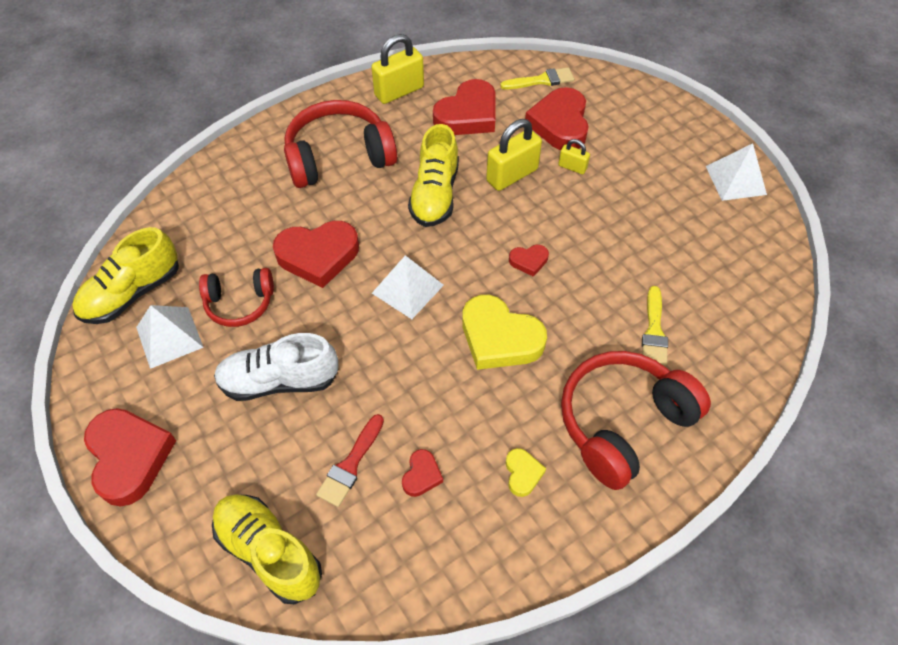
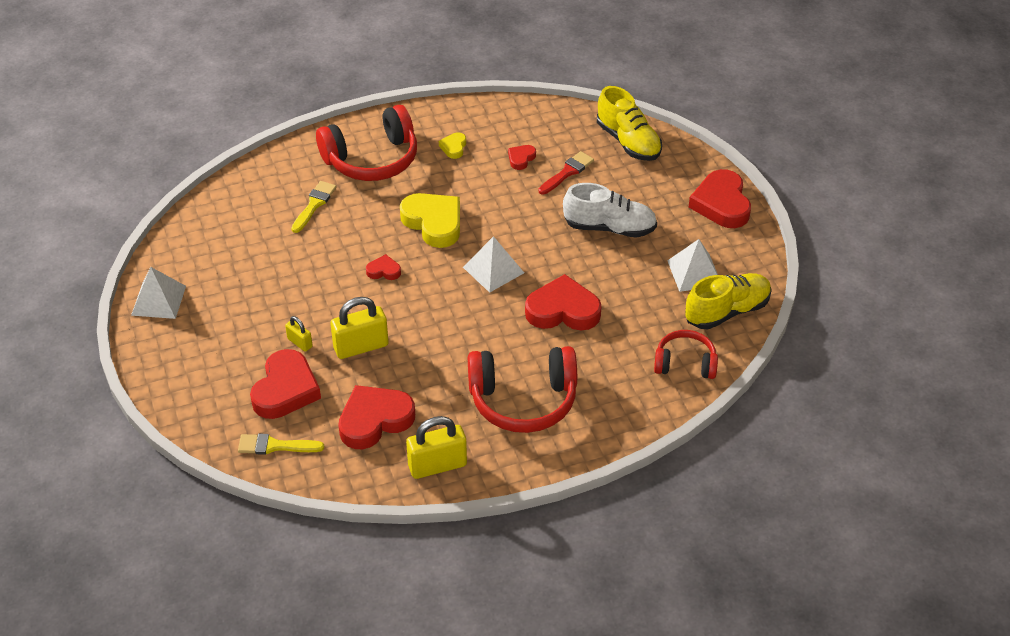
camera: 165 degrees left, 10 degrees down
(240, 303) = (635, 286): red headphones -> red headphones (685, 363)
(435, 194) = (441, 343): yellow shoe -> none

